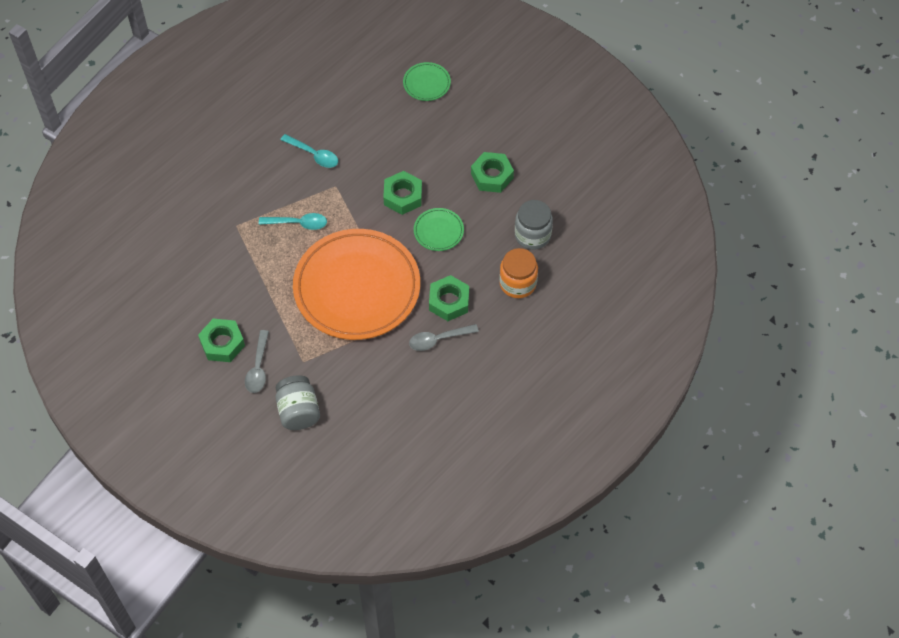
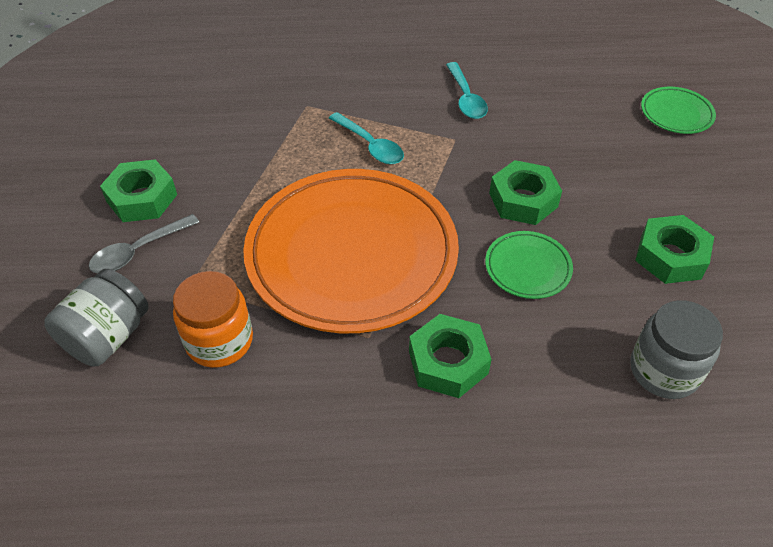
camera: 45 degrees right, 10 degrees down
(438, 339) = (377, 400): grey spoon -> none
(518, 283) = (576, 419): orange jar -> orange jar (219, 341)

